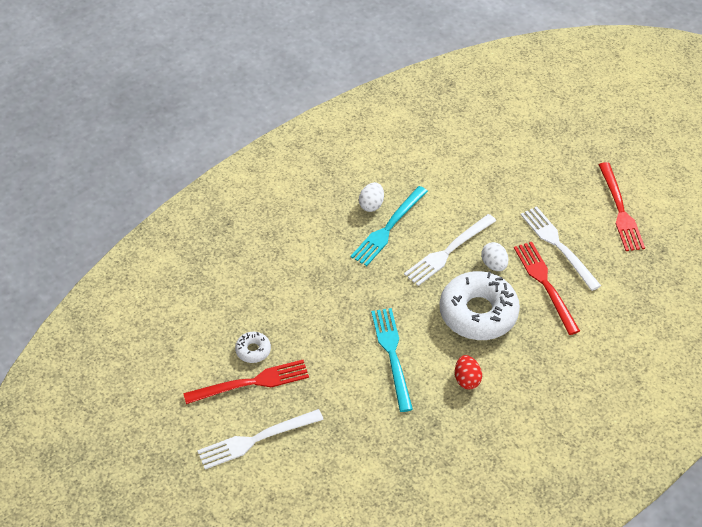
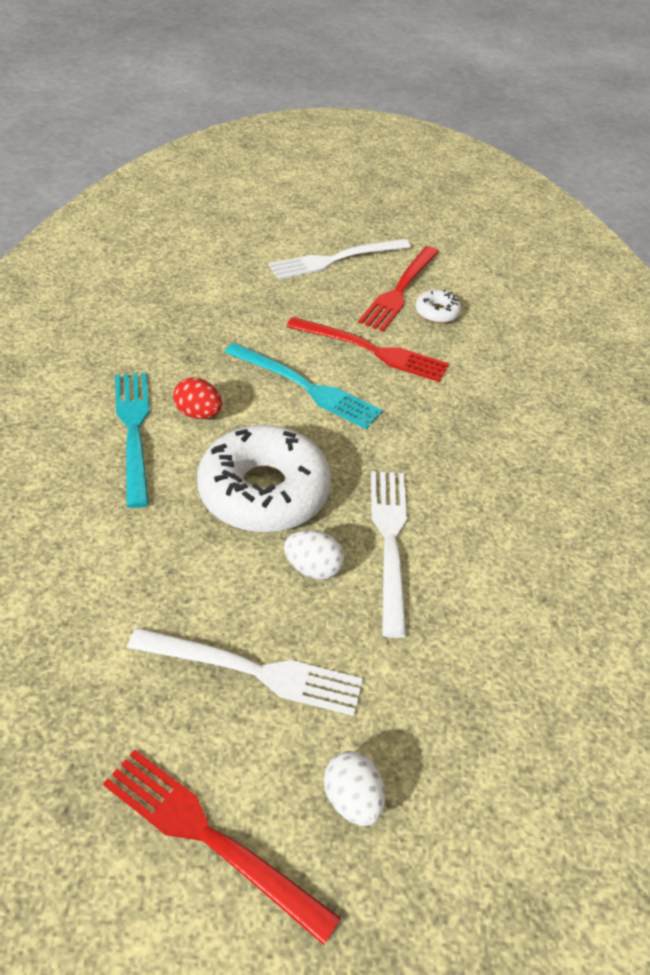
camera: 130 degrees right, 5 degrees down
(256, 439) = (335, 260): white fork -> white fork turned 135 degrees counterclockwise
(371, 205) = (556, 532): white egg -> white egg (352, 799)
(388, 228) = (495, 516): turquoise fork -> turquoise fork (134, 431)
(545, 284) = (215, 592): red fork -> red fork (372, 351)

